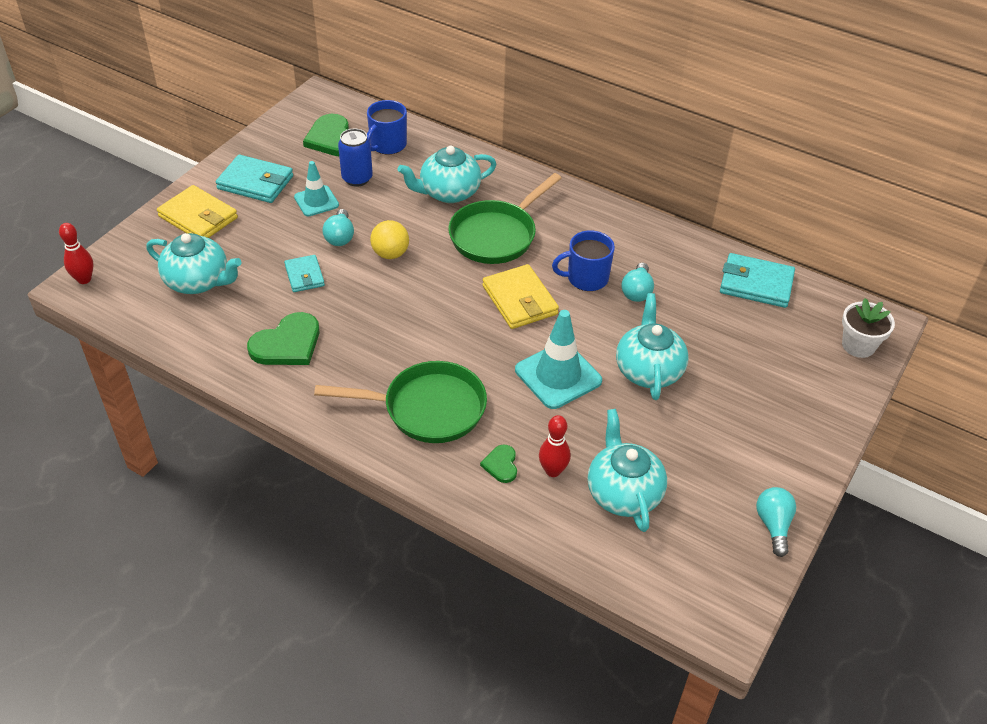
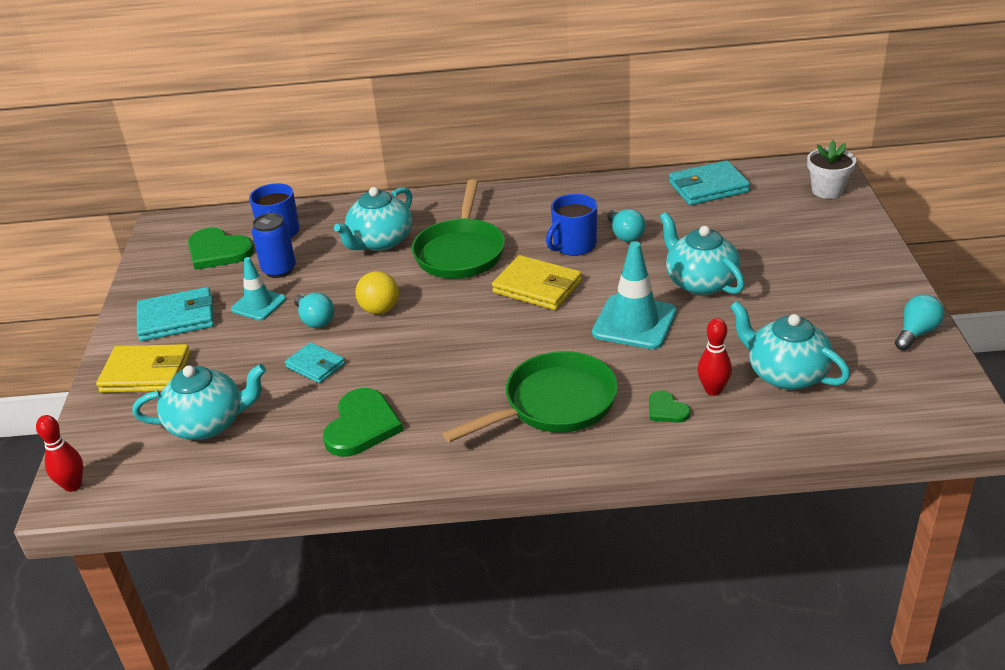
camera: 30 degrees left, 10 degrees down
(773, 525) = (916, 333): turquoise light bulb -> turquoise light bulb turned 75 degrees clockwise

